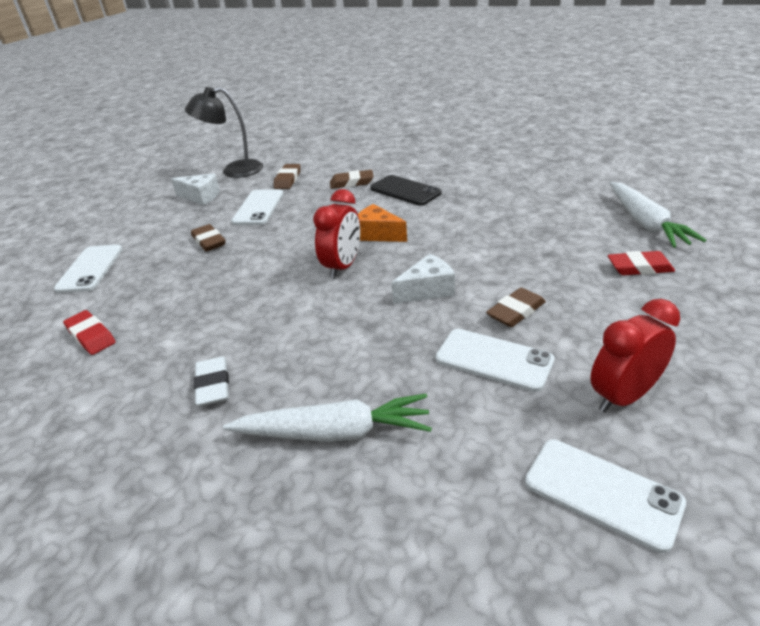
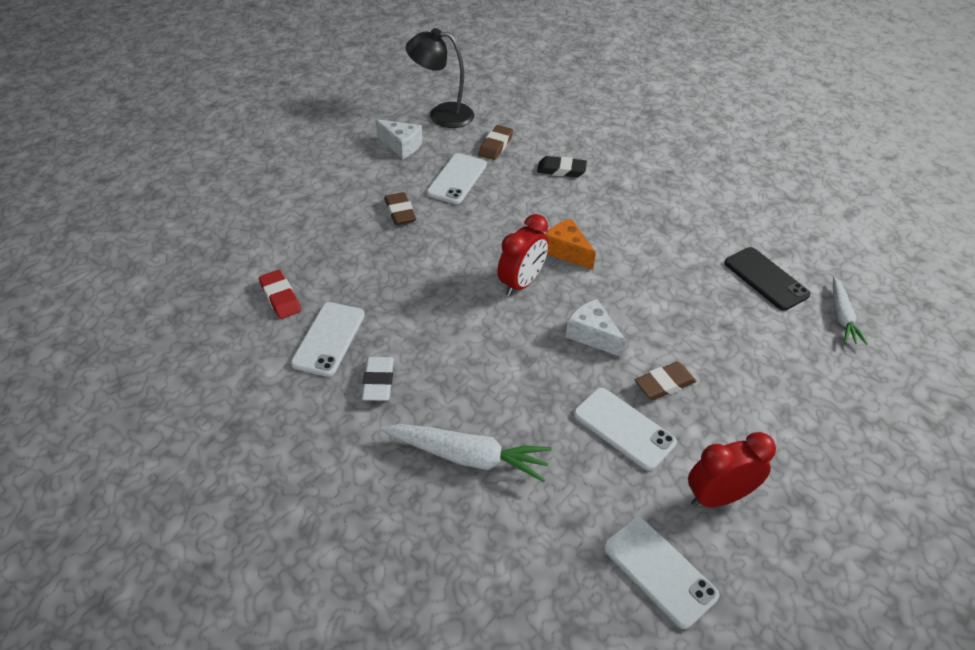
camera: 10 degrees right, 10 degrees up
(90, 269) = (284, 215): white phone -> white phone (329, 339)
(351, 183) = (561, 170): brown eraser -> black eraser
(405, 191) = (613, 198): black phone -> black phone (766, 279)
(427, 290) = (592, 335): white cheese -> white cheese turned 120 degrees counterclockwise
(639, 268) = (805, 369): red eraser -> none
(645, 223) = (841, 316): white carrot -> white carrot, size x0.64

